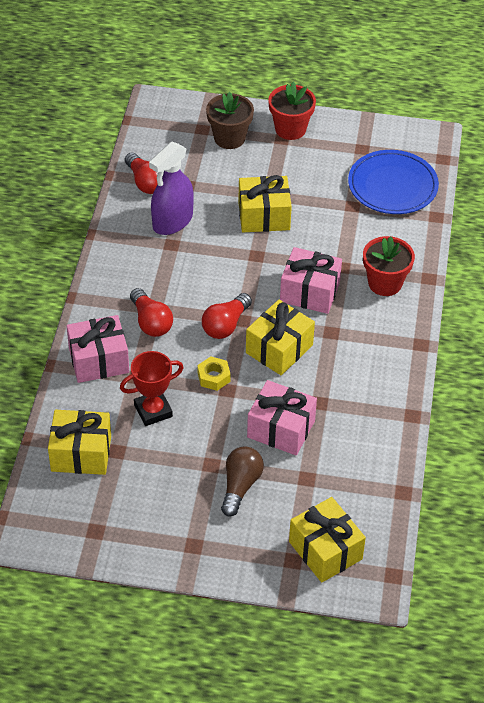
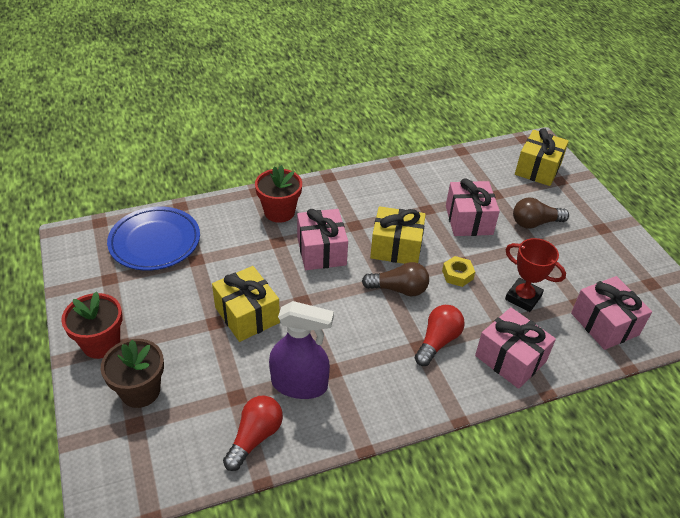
camera: 120 degrees left, 5 degrees down
(81, 453) = (604, 324): yellow gift -> pink gift
(225, 325) = (399, 289): red light bulb -> brown light bulb

